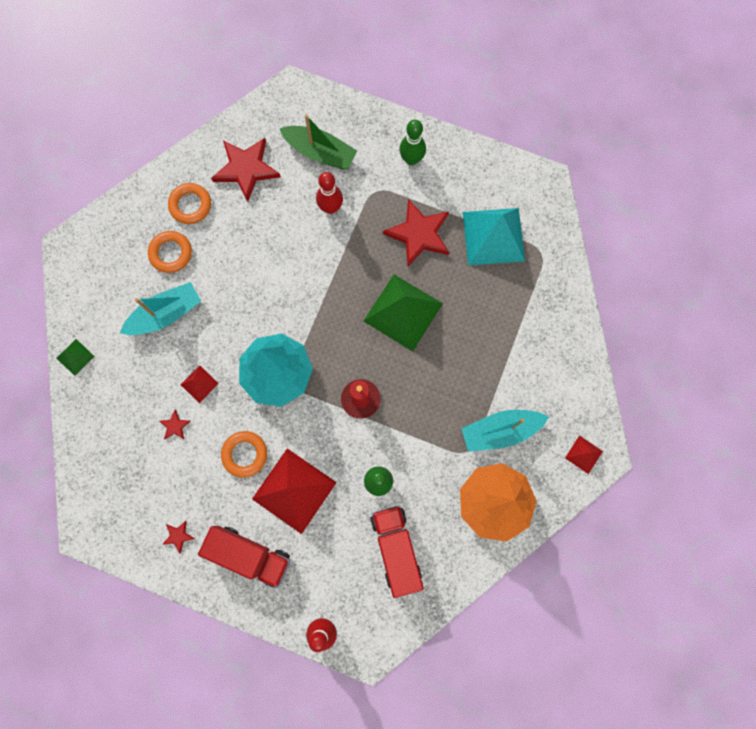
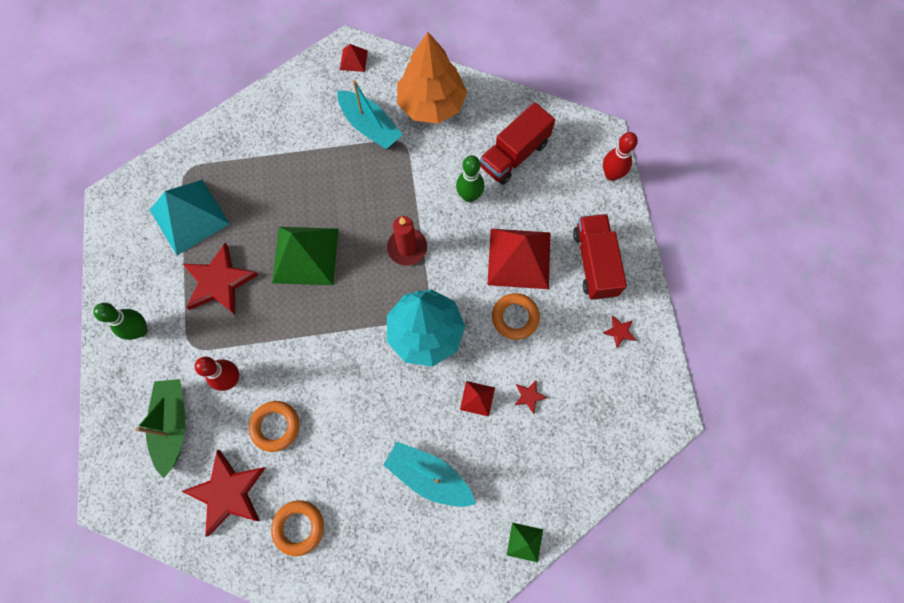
camera: 120 degrees left, 5 degrees down
(171, 253) = (362, 513): orange ring -> orange ring (275, 426)

